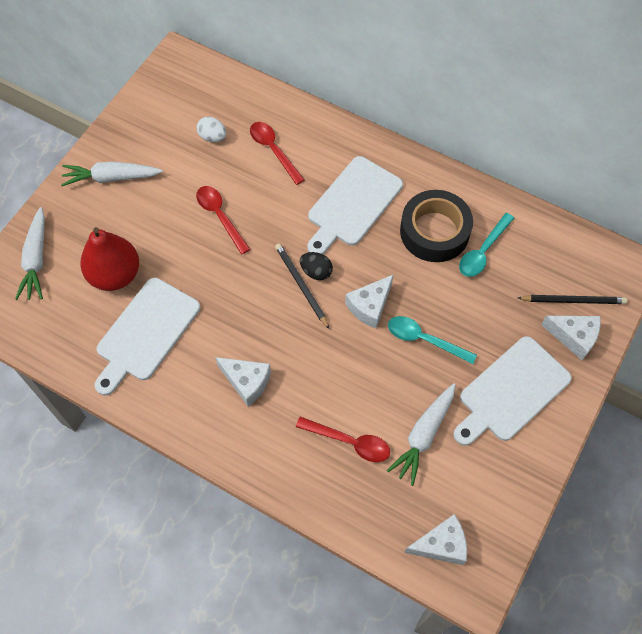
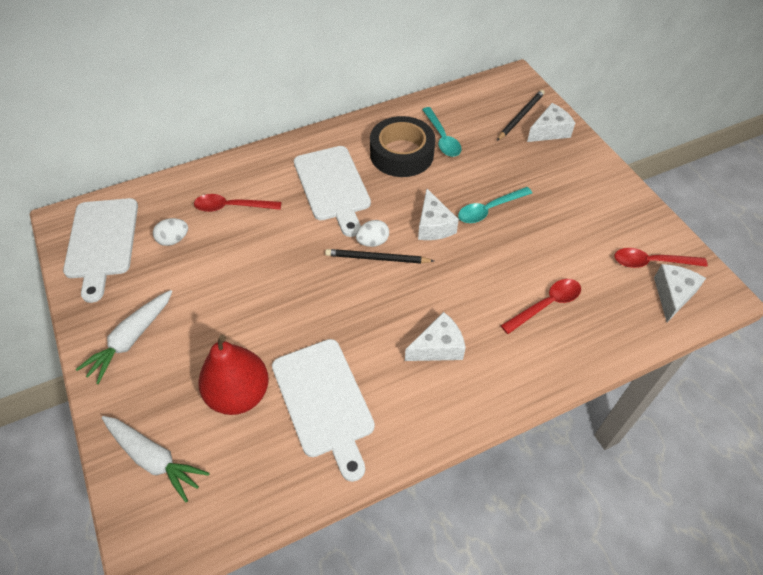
camera: 55 degrees left, 10 degrees down
(220, 216) = (258, 277): red spoon -> red spoon (651, 262)
(316, 272) = (372, 242): black egg -> white egg
(423, 435) = (572, 255): white carrot -> none
(511, 391) = (569, 186): white cutting board -> white cutting board (102, 242)

